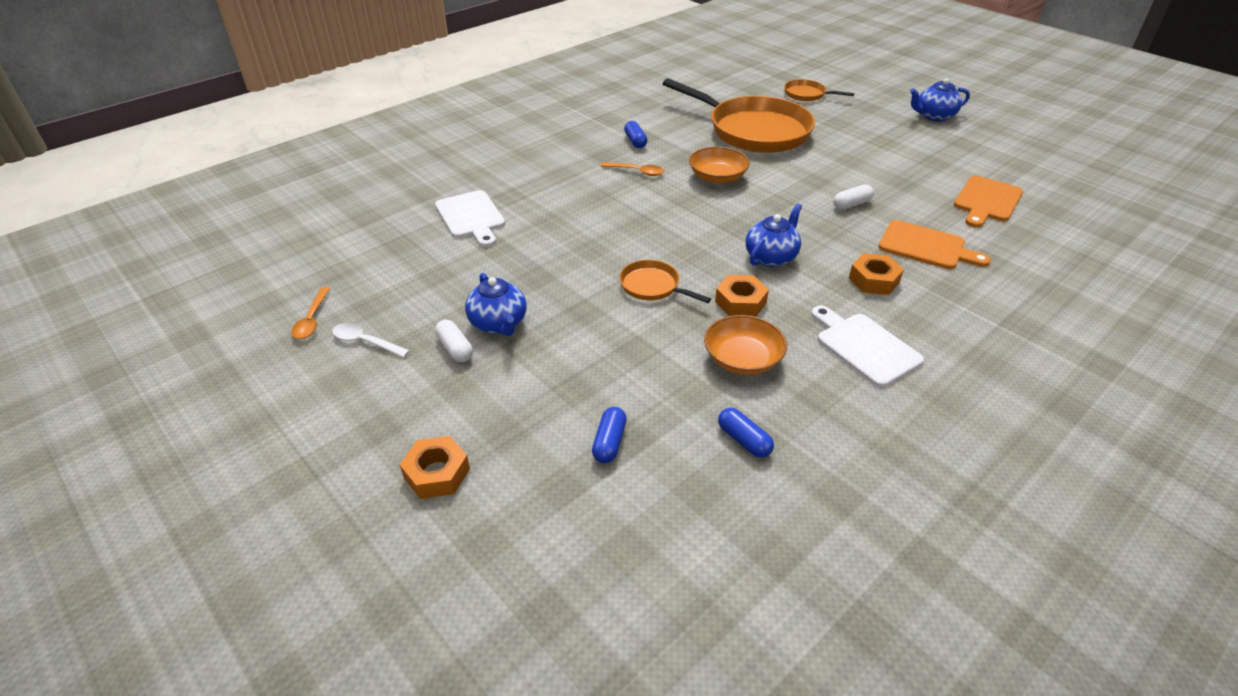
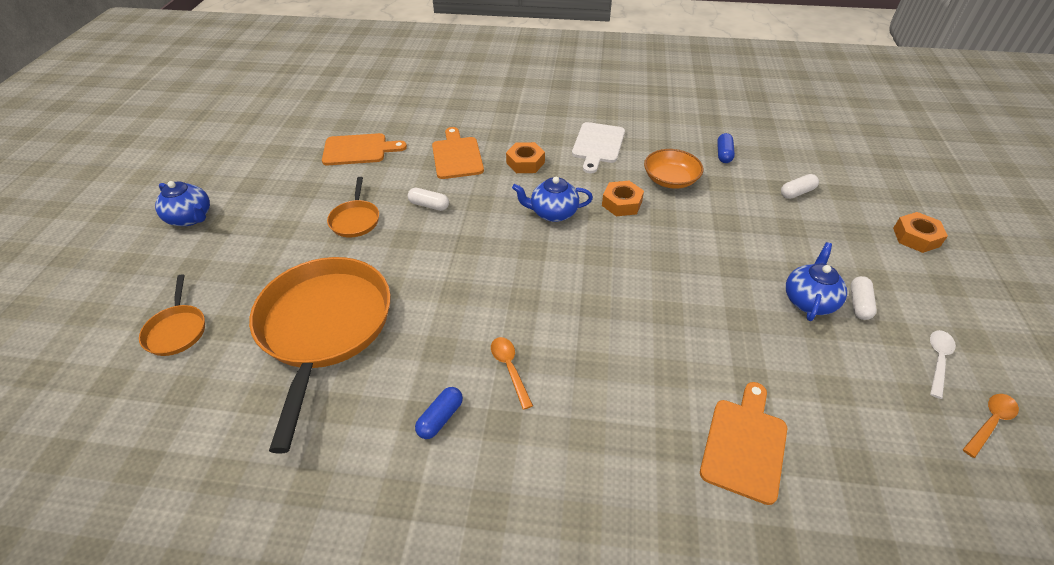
camera: 130 degrees left, 5 degrees up
(365, 342) = (938, 360): white spoon -> white spoon turned 135 degrees counterclockwise
(471, 217) = (744, 445): white cutting board -> orange cutting board
(609, 442) = (797, 192): blue capsule -> white capsule
(653, 286) = (662, 250): orange pan -> orange pan (355, 220)
(717, 177) = (459, 302): orange bowl -> none

